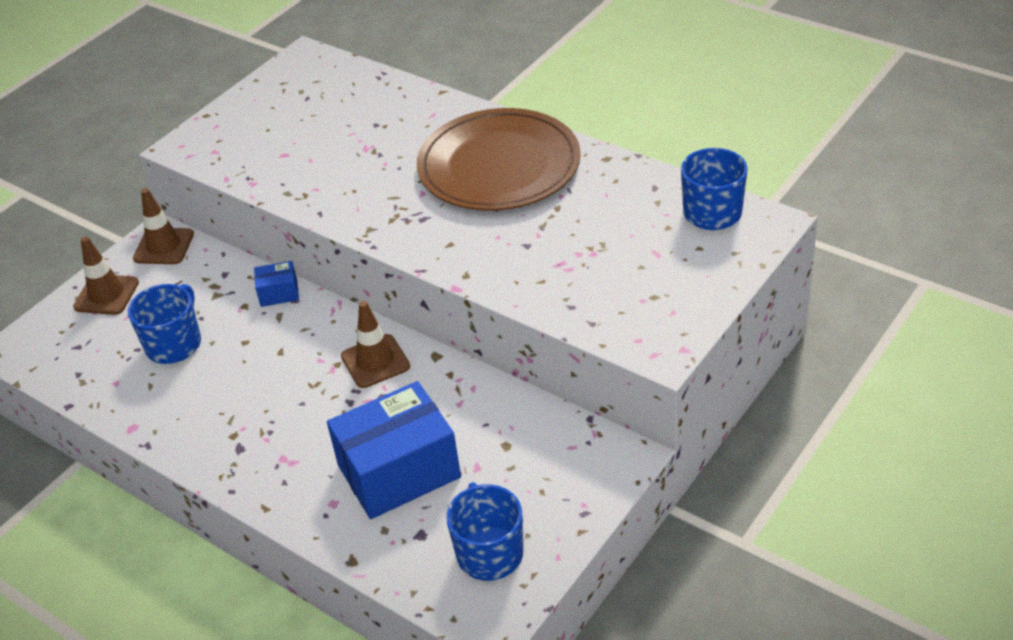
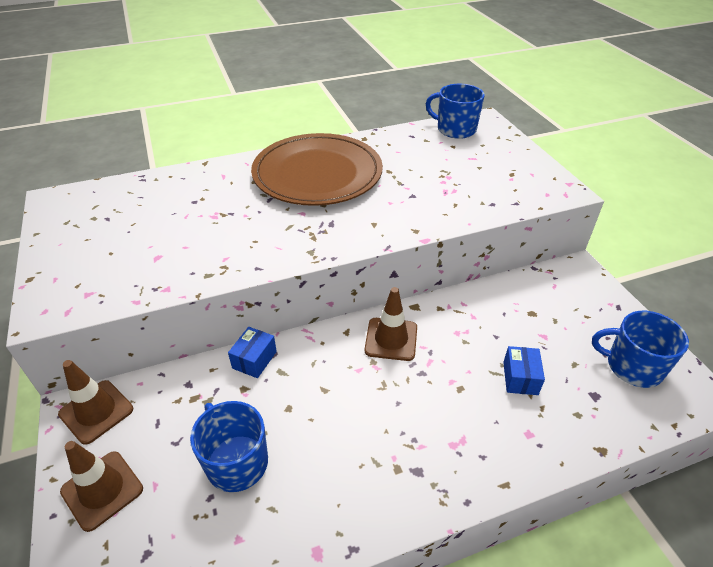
camera: 60 degrees left, 0 degrees up
(399, 471) = (520, 378): blue box -> blue box, size x0.44

